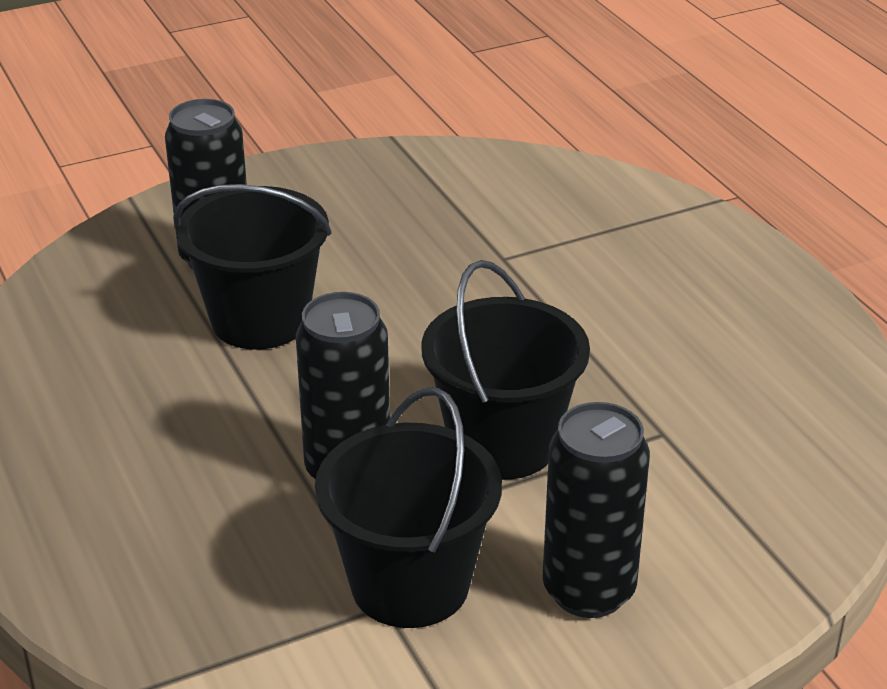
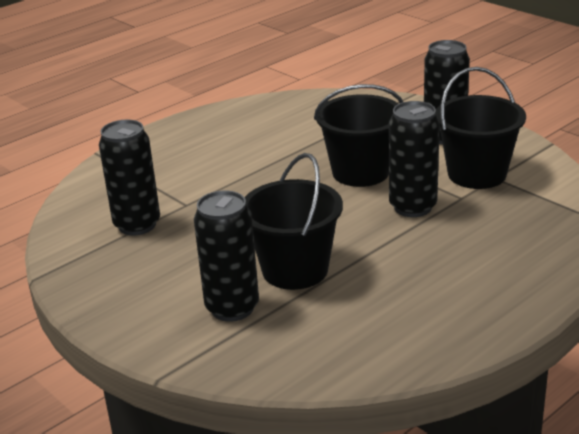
camera: 105 degrees left, 5 degrees down
(470, 213) = (137, 225): none -> black can

